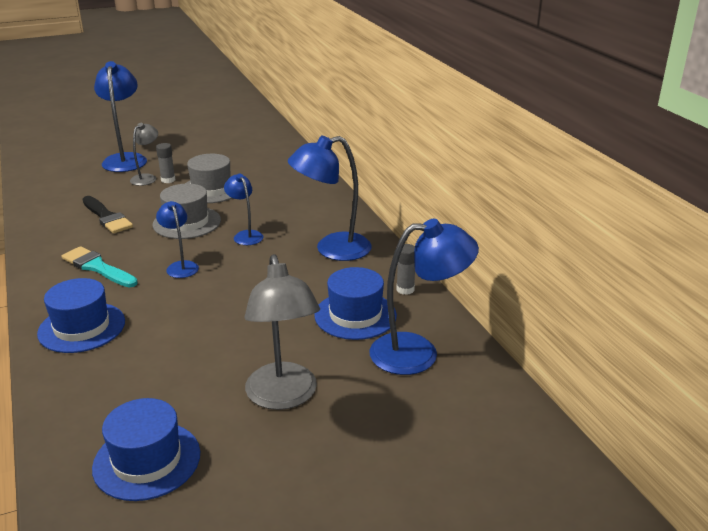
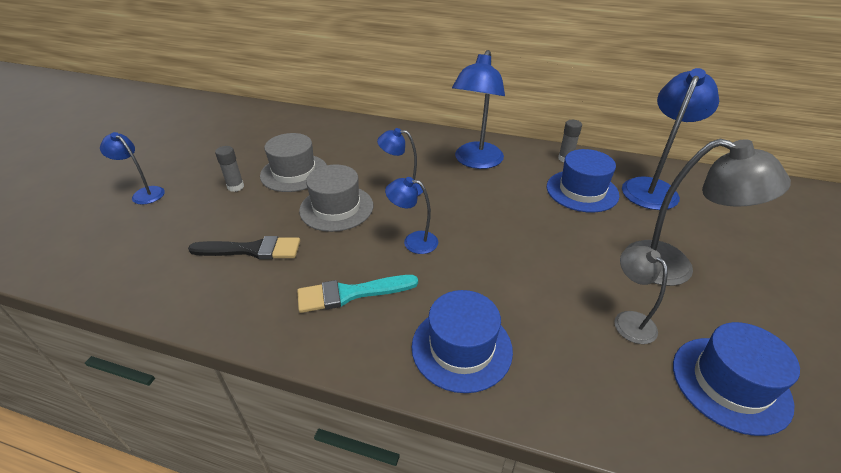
camera: 50 degrees left, 10 degrees up
(125, 159) = (144, 193): blue lamp -> blue lamp, size x0.56
(147, 178) = (209, 196): grey lamp -> grey lamp (628, 320)

